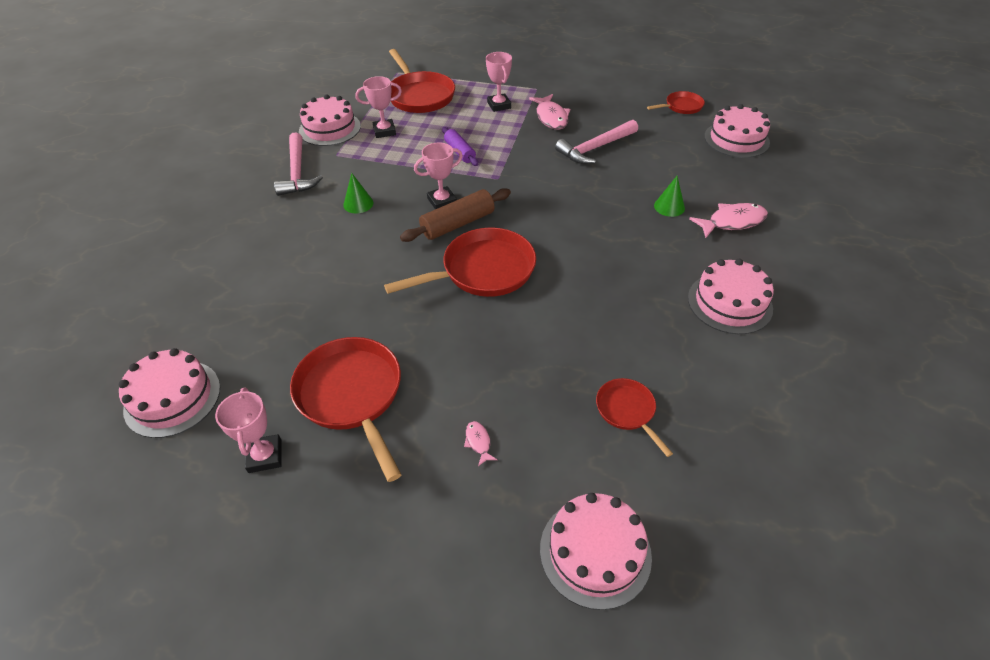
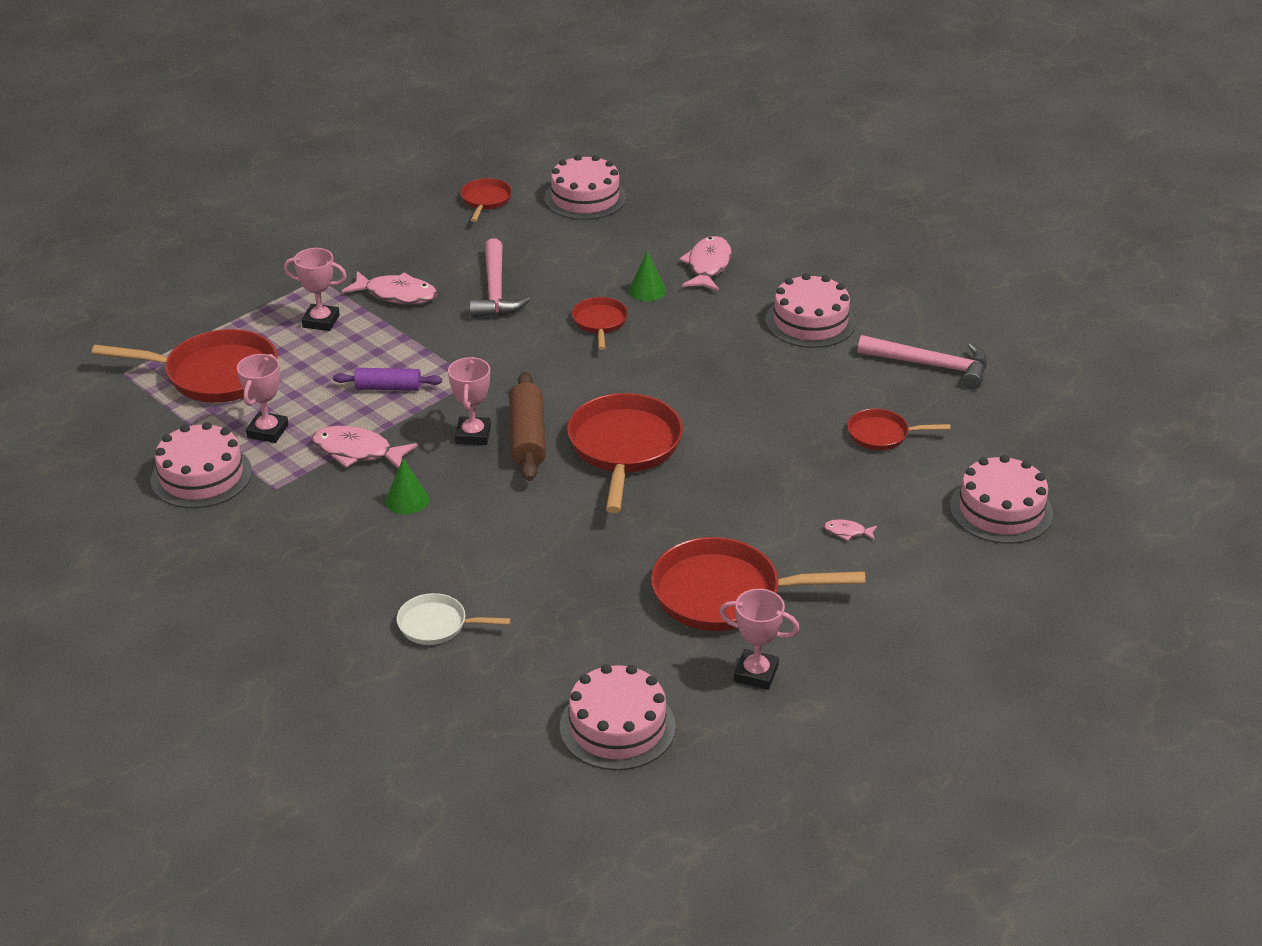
camera: 60 degrees left, 10 degrees down
(244, 267) = (437, 625): none -> white pan
(297, 172) = (278, 532): pink hammer -> pink hammer (931, 365)
(390, 167) = (357, 452): none -> pink fish
(609, 202) = (600, 323): none -> red pan

